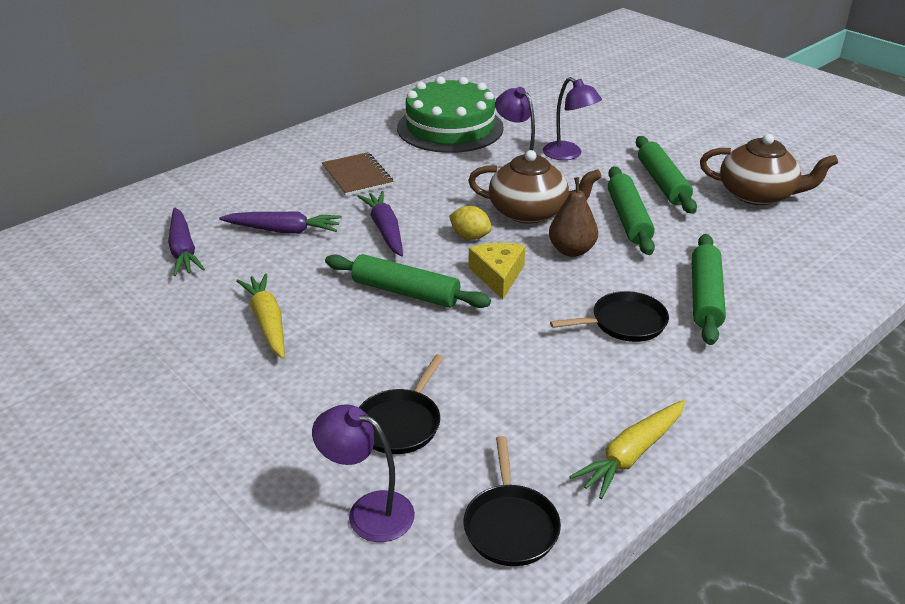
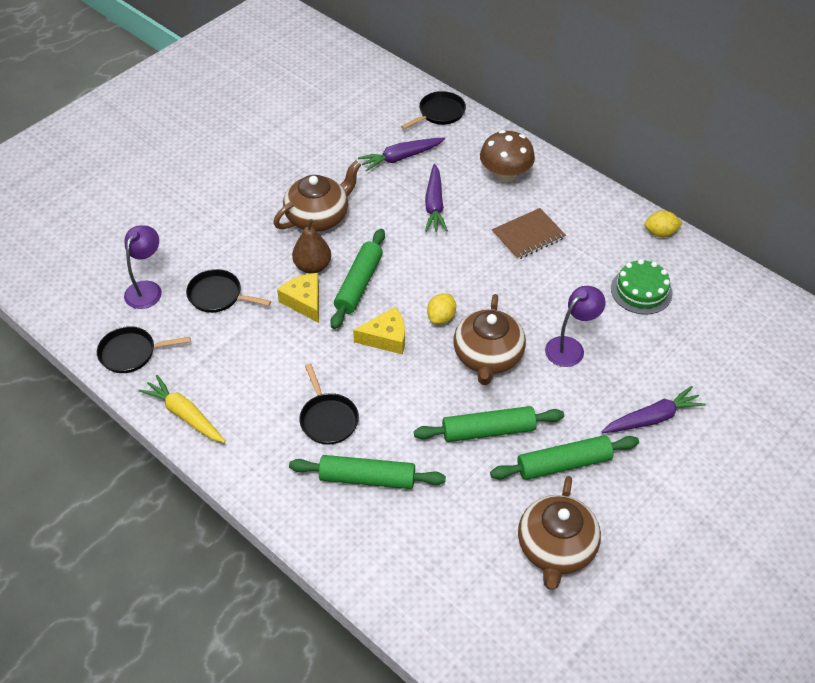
camera: 85 degrees right, 15 degrees up
(114, 217) = (439, 113): none -> black pan
(253, 182) = (505, 175): none -> brown mushroom
(267, 322) = (318, 216): yellow carrot -> brown teapot
(376, 112) = (660, 233): none -> yellow lemon
(385, 230) = (443, 263): purple carrot -> purple carrot (652, 418)
(428, 338) = (304, 301): none -> yellow cheese
(450, 128) = (641, 291): green cake -> green cake, size x0.57
(568, 154) = (607, 386): purple lamp -> none
(571, 250) = (428, 386): brown pear -> brown pear (312, 266)

